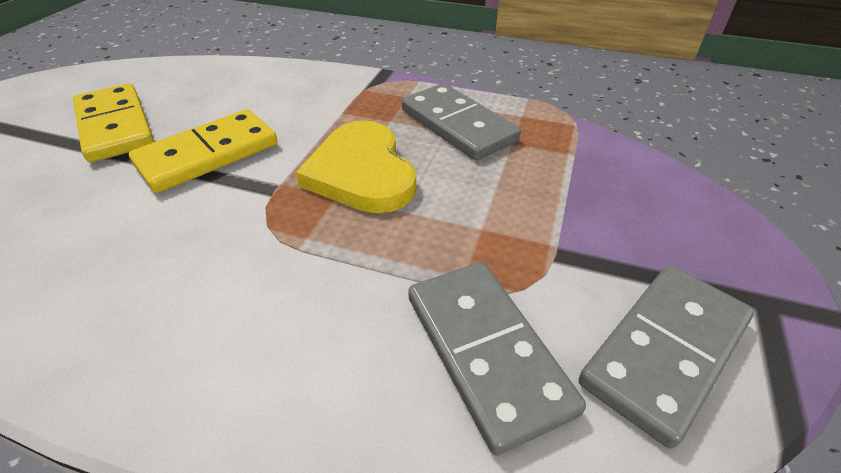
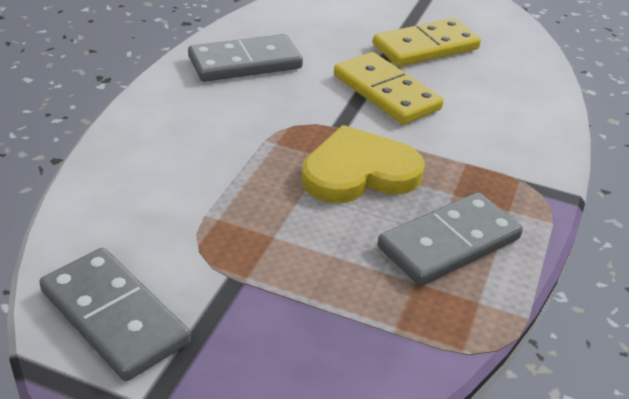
camera: 90 degrees right, 5 degrees down
(486, 352) = (145, 220): grey domino -> grey domino (245, 63)

